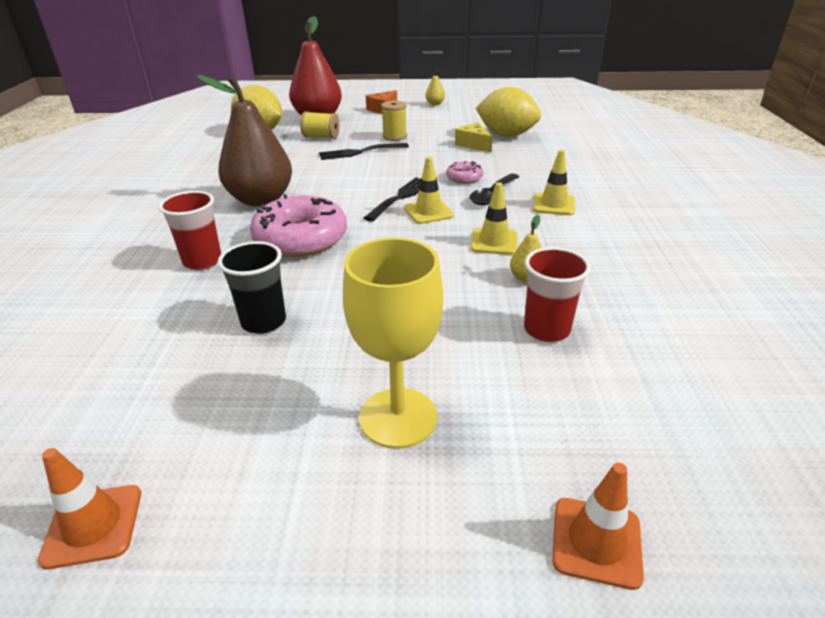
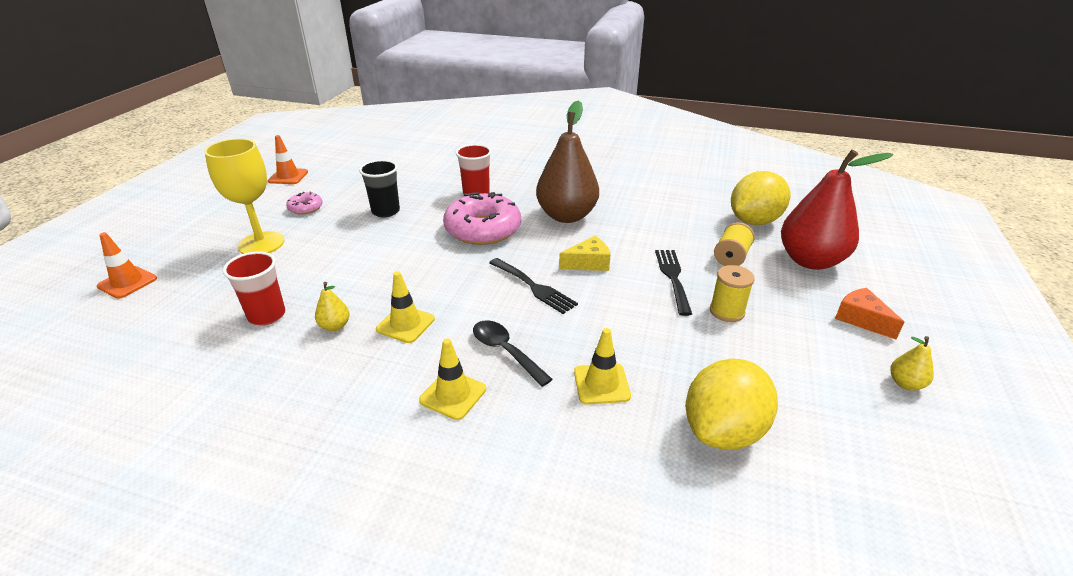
camera: 105 degrees right, 0 degrees up
(428, 212) = (491, 298): yellow traffic cone -> yellow traffic cone (601, 384)
(464, 178) = (564, 341): pink donut -> pink donut (305, 208)
(473, 144) = (682, 379): yellow cheese -> yellow cheese (588, 263)

